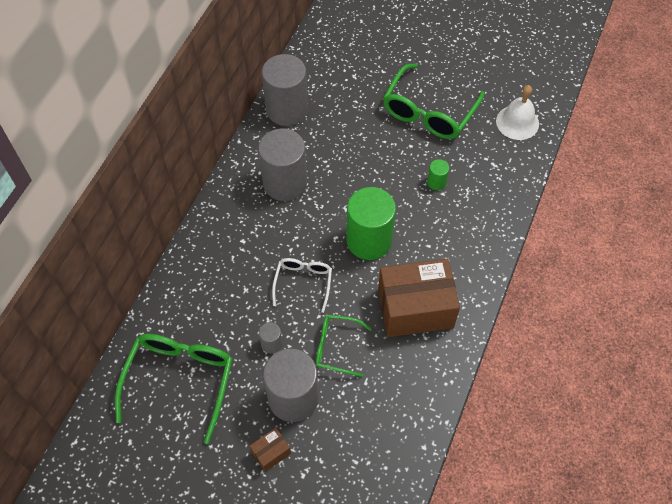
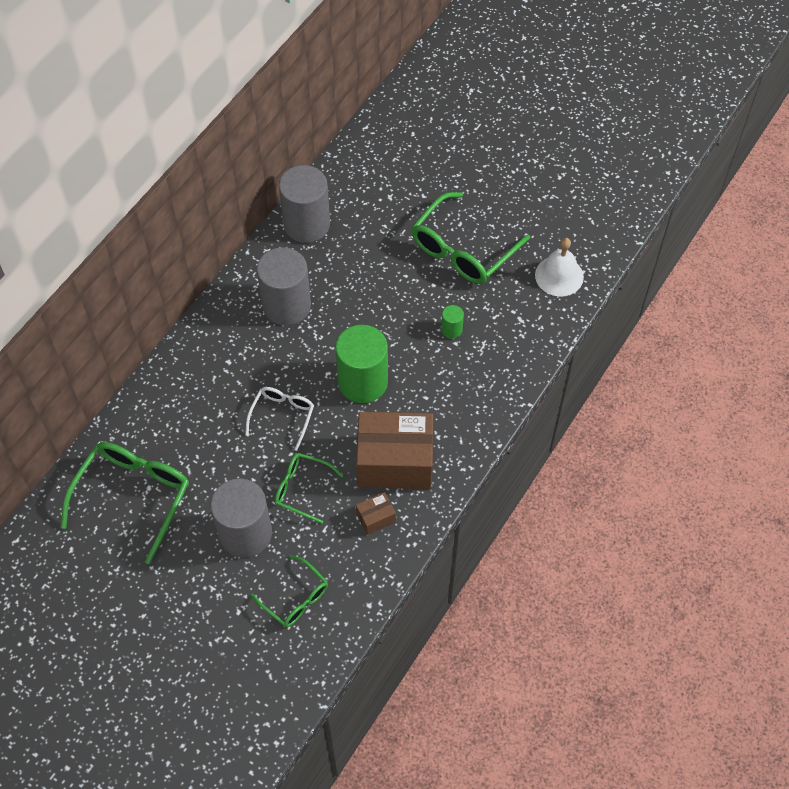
camera: 10 degrees right, 0 degrees up
(271, 343) = (235, 474): grey cylinder -> none
(271, 452) = (211, 584): brown box -> brown box (376, 518)
(354, 452) = (295, 598): none -> green glasses

